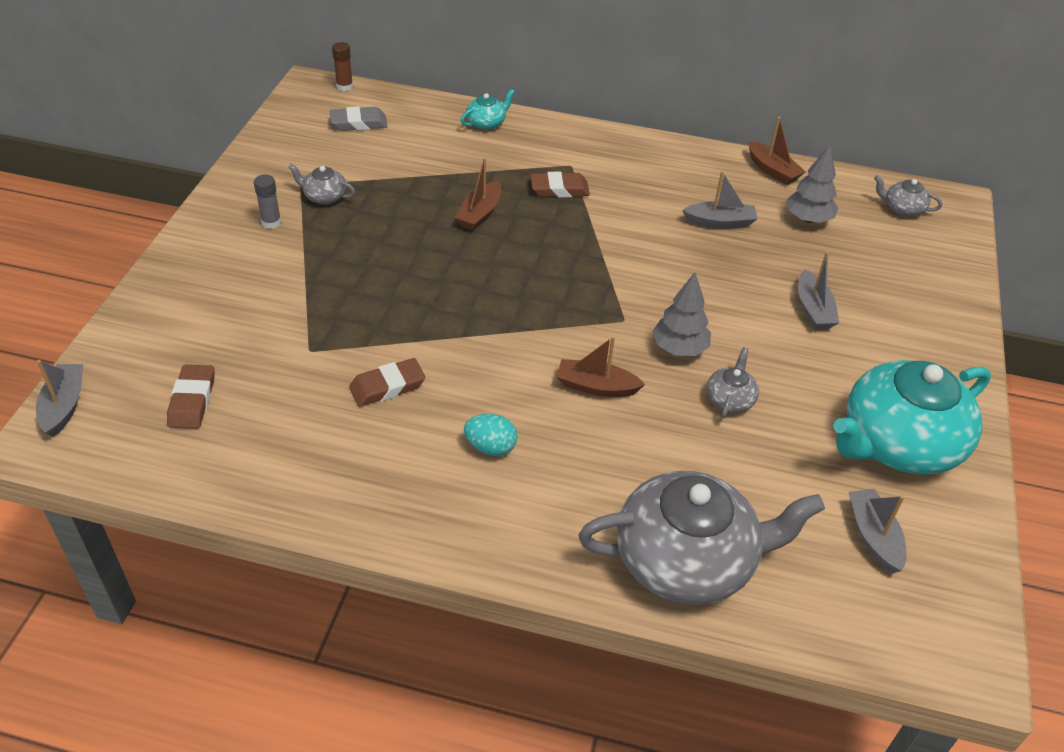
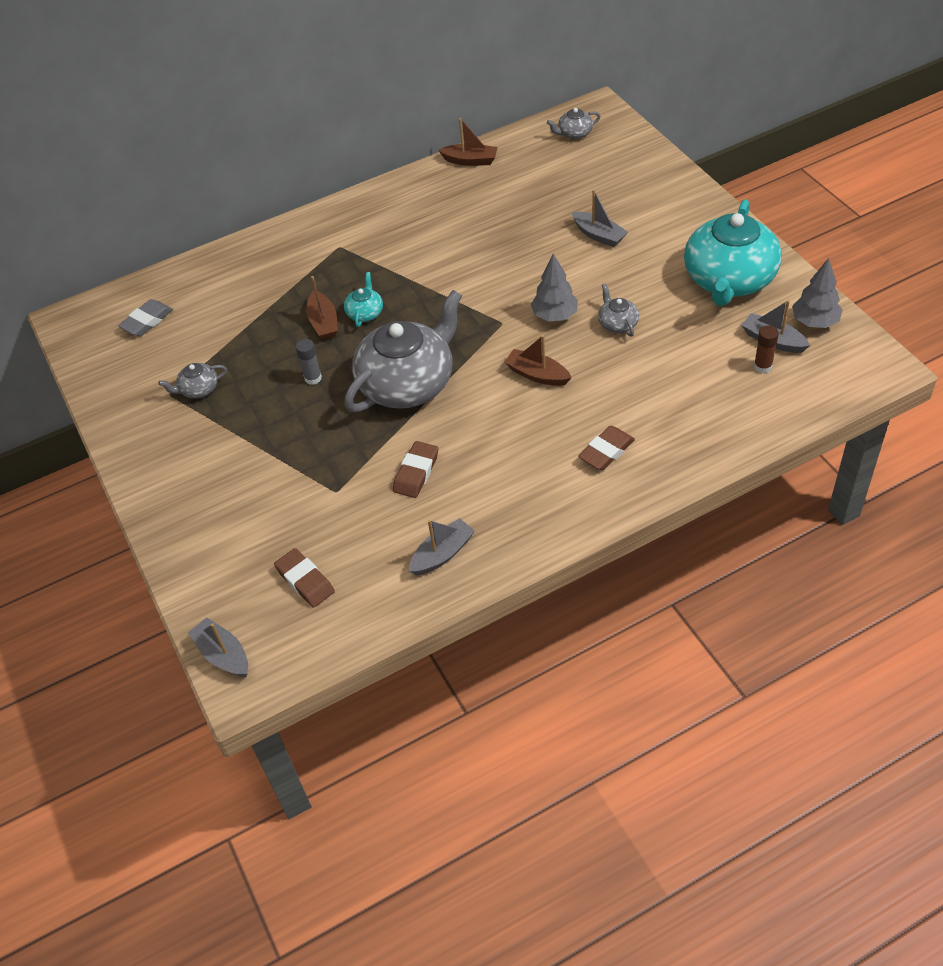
camera: 35 degrees left, 5 degrees up
(271, 222) = (186, 434): grey glue stick -> grey glue stick (313, 378)
(344, 86) = (95, 302): brown glue stick -> brown glue stick (763, 366)
(486, 123) = (241, 256): turquoise teapot -> turquoise teapot (365, 313)
(490, 447) = (524, 456): turquoise egg -> none
(559, 189) = (353, 268): brown eraser -> brown eraser (606, 451)
(596, 387) = (537, 374): brown boat -> brown boat turned 60 degrees clockwise
(687, 560) = (701, 428): grey teapot -> grey teapot (408, 383)
(720, 222) = (481, 218): grey boat -> grey boat (442, 554)
(808, 219) = (529, 179): grey tree -> grey tree (814, 322)

